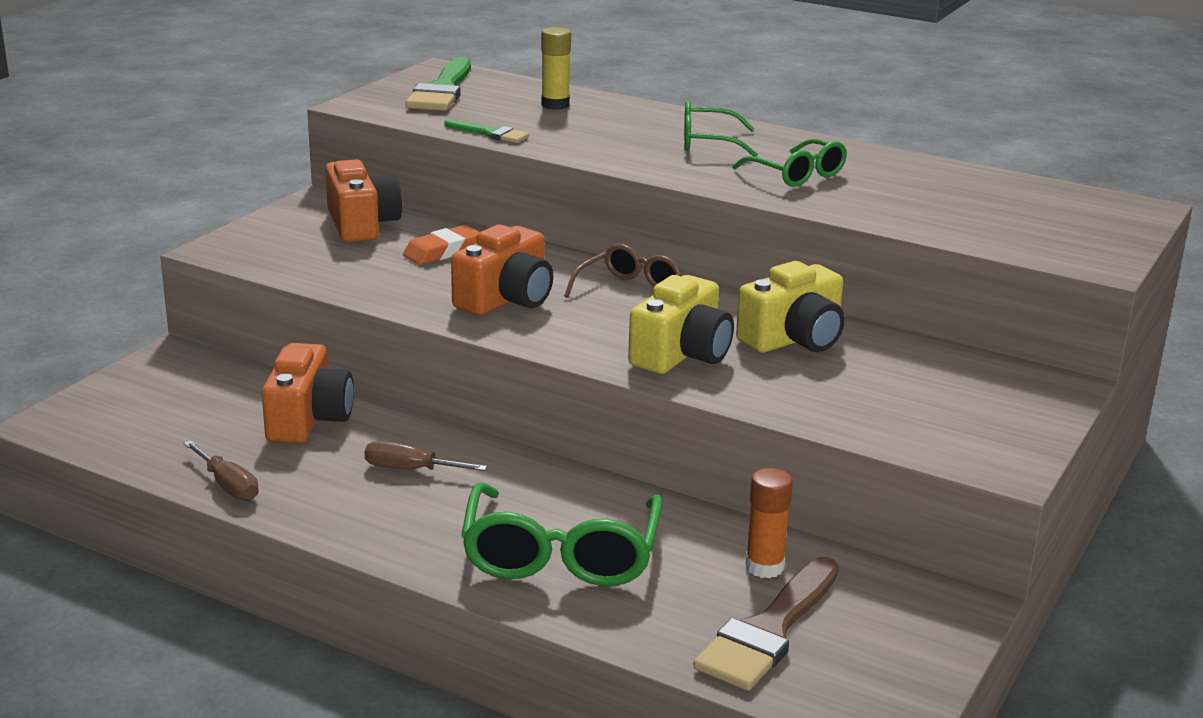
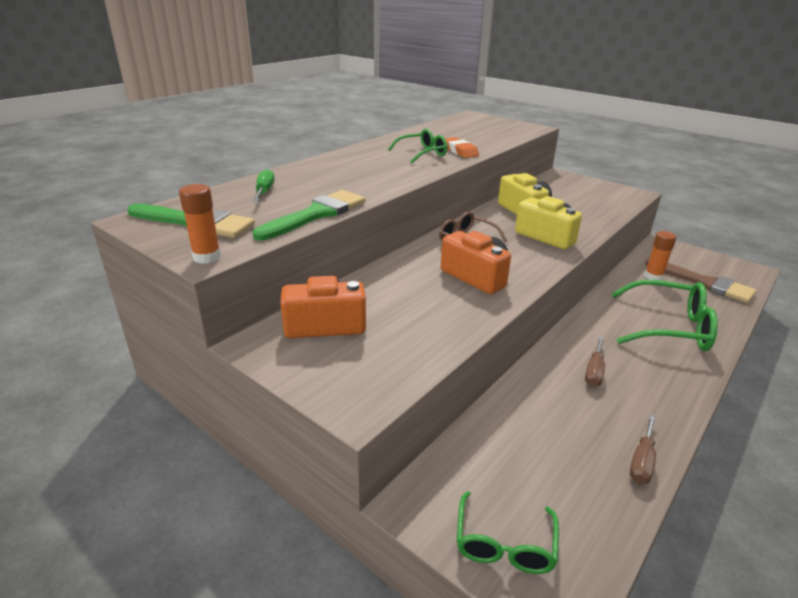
camera: 80 degrees left, 5 degrees up
(228, 485) = (642, 461): brown screwdriver -> brown screwdriver turned 150 degrees clockwise
(308, 419) = (532, 416): orange camera -> none
(359, 105) = (207, 257): none -> orange glue stick
(443, 251) = (391, 293): orange eraser -> orange eraser (460, 151)
(490, 133) = (316, 214): green brush -> green brush, size x1.85
(555, 105) = (264, 191): yellow glue stick -> green screwdriver
(707, 143) = (364, 164): green glasses -> green glasses (504, 545)

